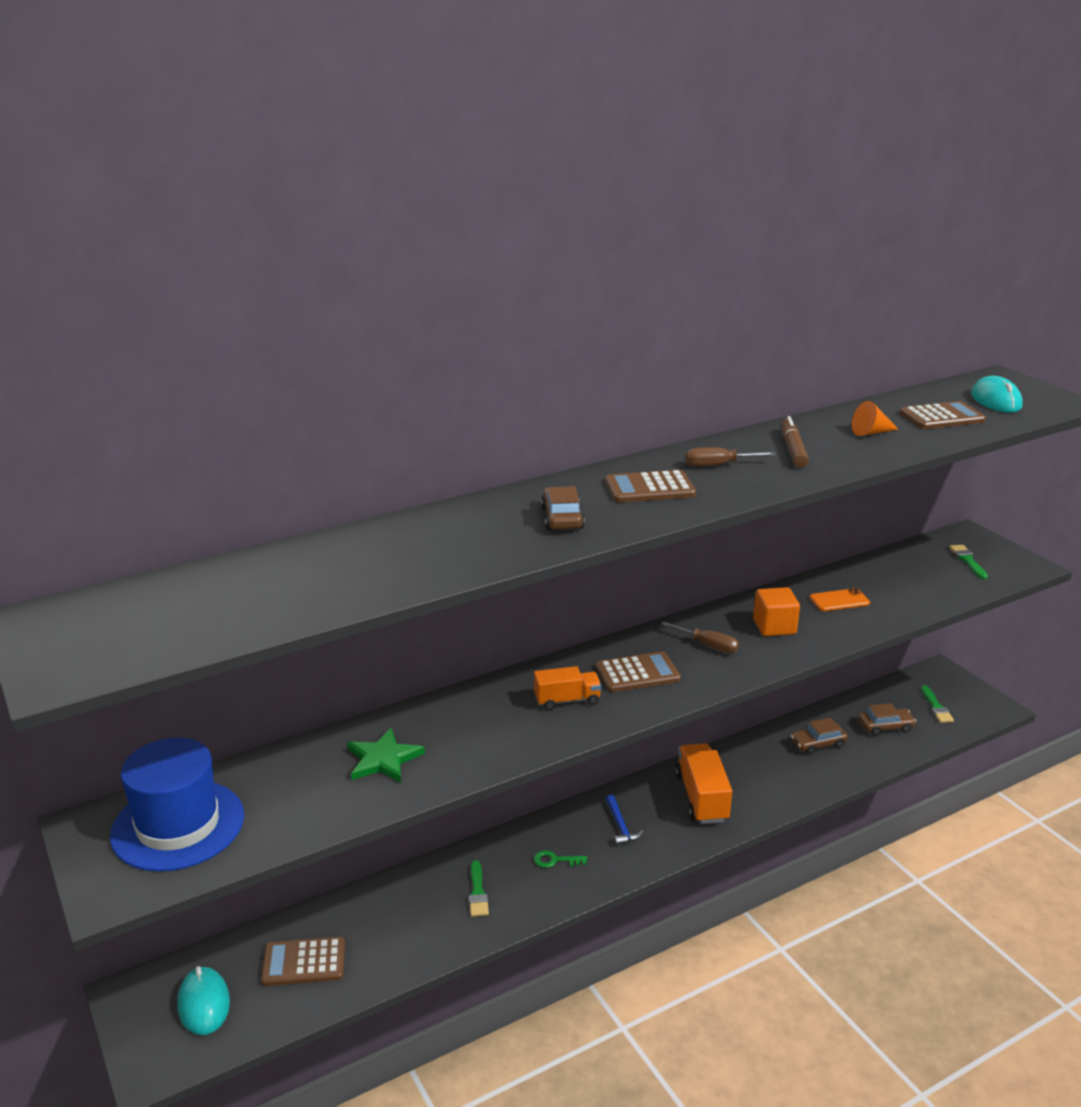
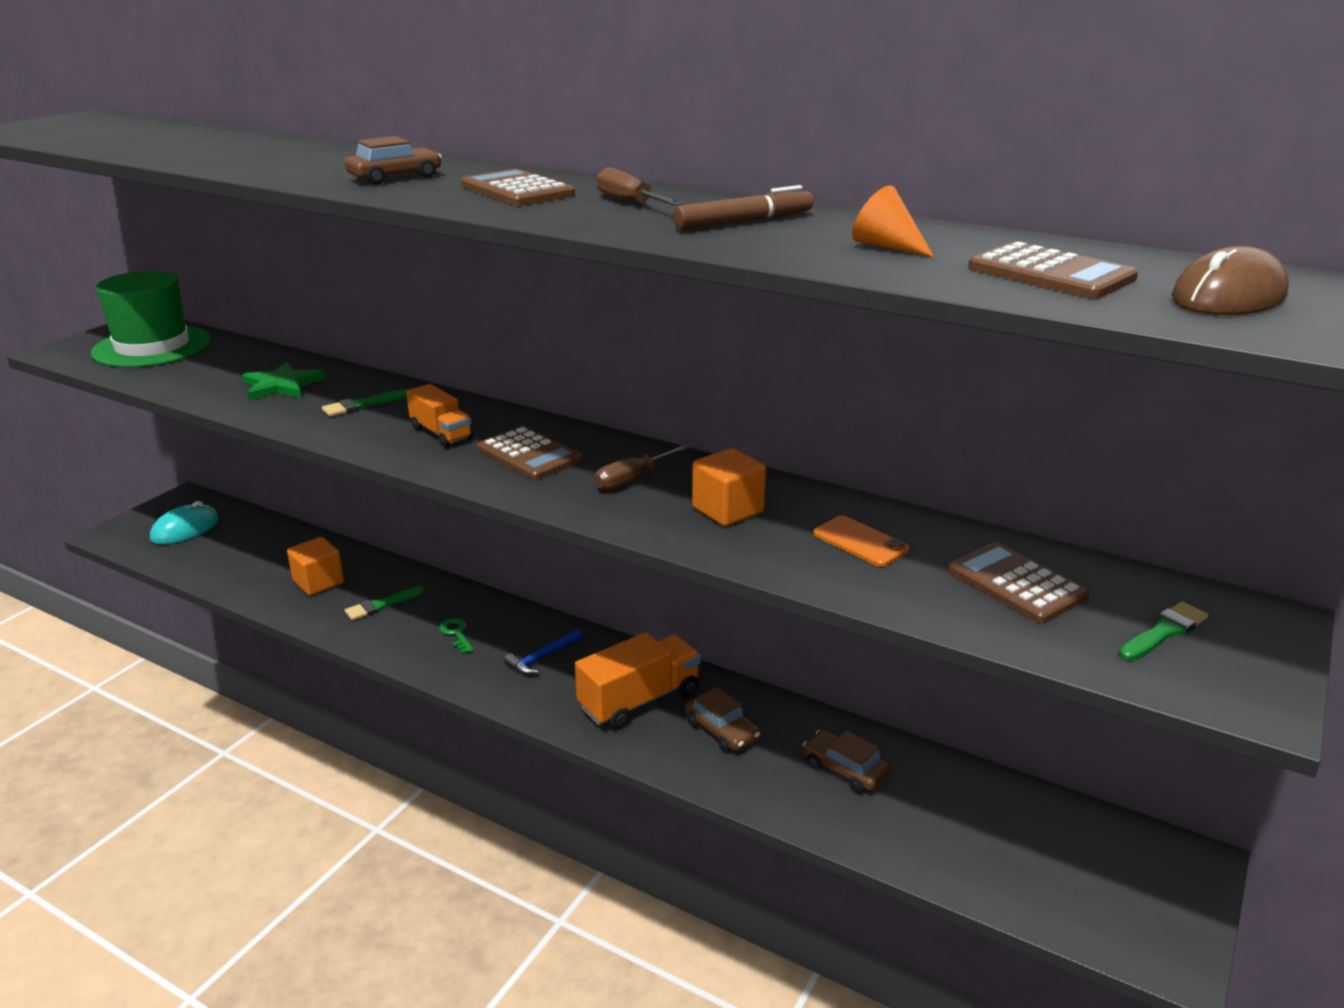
camera: 60 degrees right, 0 degrees up
(178, 825) = (152, 347): blue hat -> green hat
(304, 962) = (248, 553): brown calculator -> brown calculator (1016, 583)
(405, 923) = (318, 582): none -> orange cube
(708, 645) = (632, 479): brown screwdriver -> brown screwdriver turned 45 degrees clockwise
(885, 726) = (959, 828): brown car -> brown car (722, 730)
(936, 707) = (1079, 876): green brush -> green brush (362, 405)
(996, 400) = (1228, 297): turquoise mouse -> brown mouse

